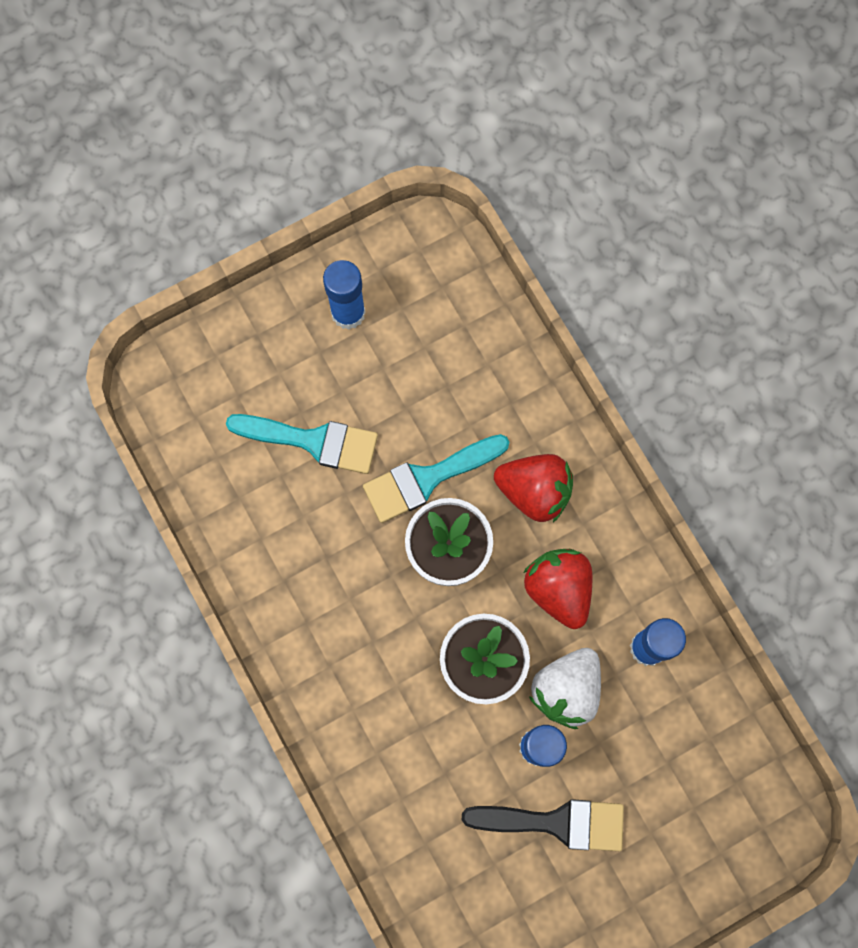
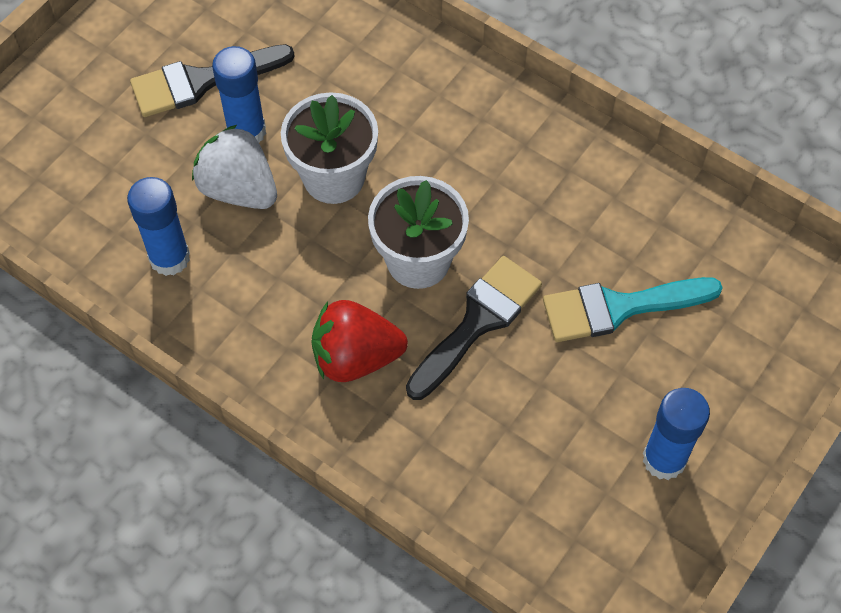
camera: 155 degrees right, 15 degrees down
(427, 479) = (477, 322): turquoise brush -> black brush
(558, 589) = (286, 274): red strawberry -> none
(566, 689) = (239, 189): white strawberry -> white strawberry turned 60 degrees counterclockwise

